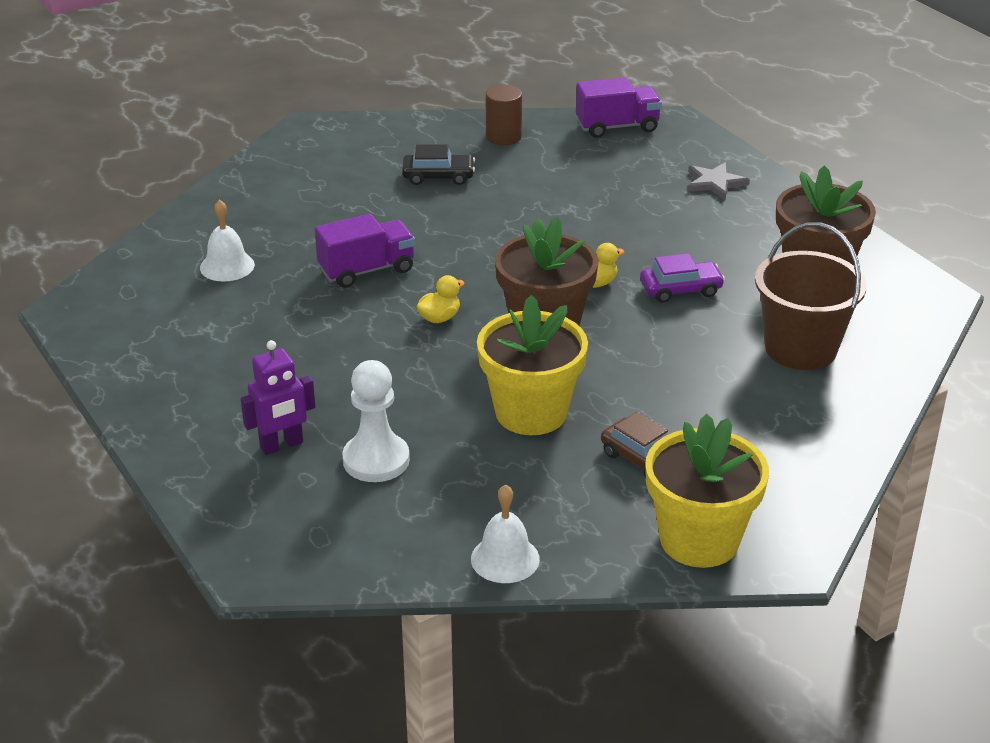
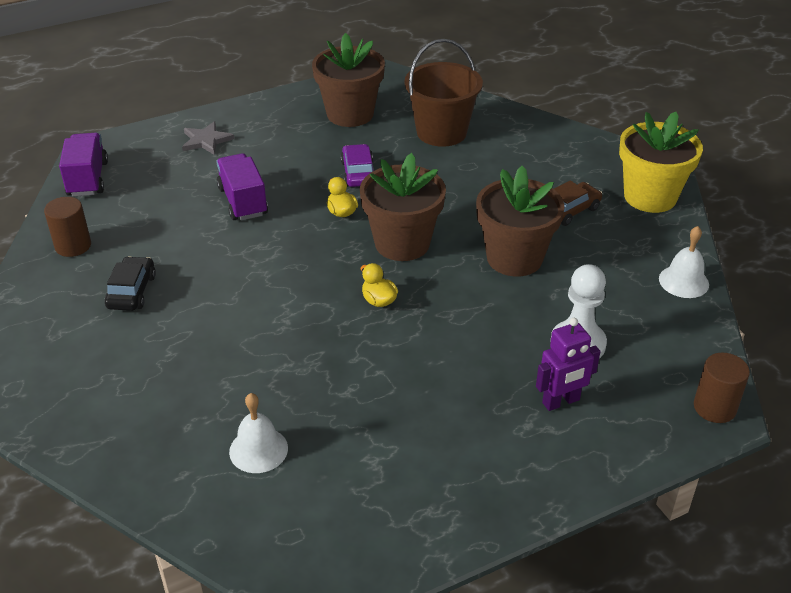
camera: 85 degrees left, 5 degrees up
(268, 565) = (714, 407): none -> brown cylinder
(282, 445) = (561, 401): purple robot -> purple robot turned 90 degrees clockwise
(367, 270) = (291, 344): purple truck -> purple truck (243, 201)
(531, 412) = (514, 258): yellow flower pot -> brown flower pot

